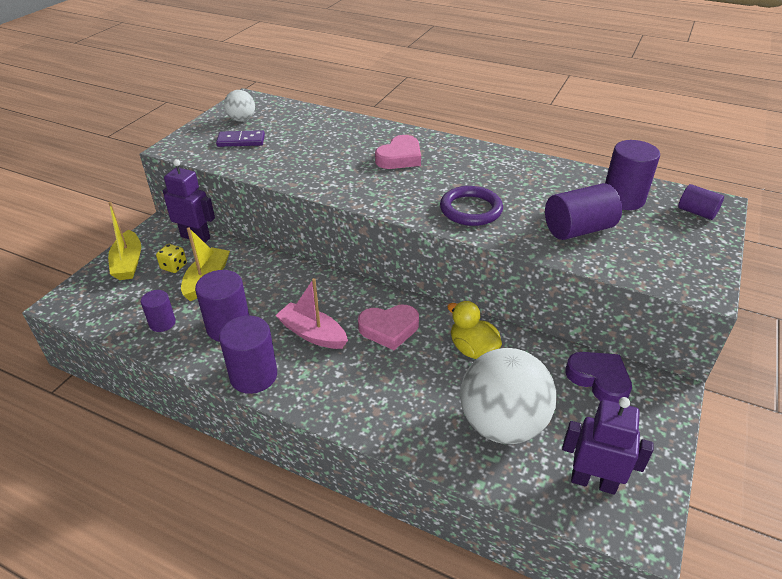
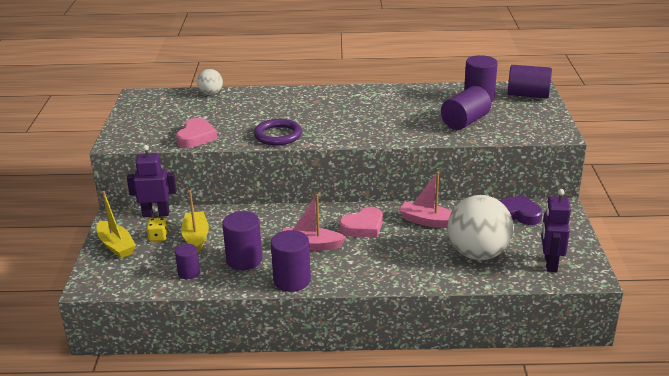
camera: 25 degrees left, 10 degrees down
(241, 119) = (151, 111): white ball -> white ball (210, 93)
(241, 141) = (168, 125): purple domino -> none
(400, 157) = (306, 108): pink heart -> pink heart (196, 137)
(470, 209) = (386, 127): purple ring -> purple ring (278, 135)
(472, 349) = (428, 221): yellow duck -> pink boat
(593, 481) = (550, 263): purple robot -> purple robot turned 75 degrees counterclockwise
(696, 212) = (528, 95): purple cylinder -> purple cylinder, size x1.68

